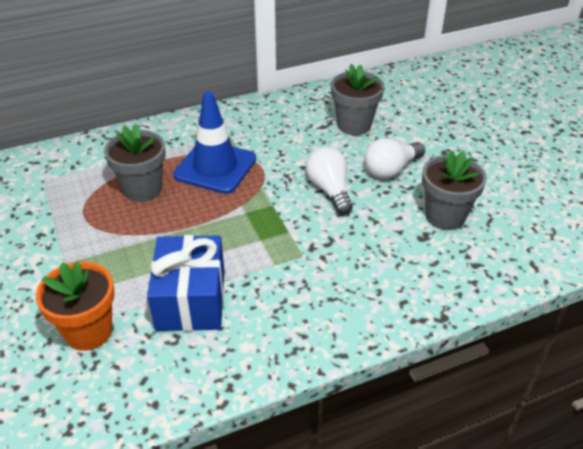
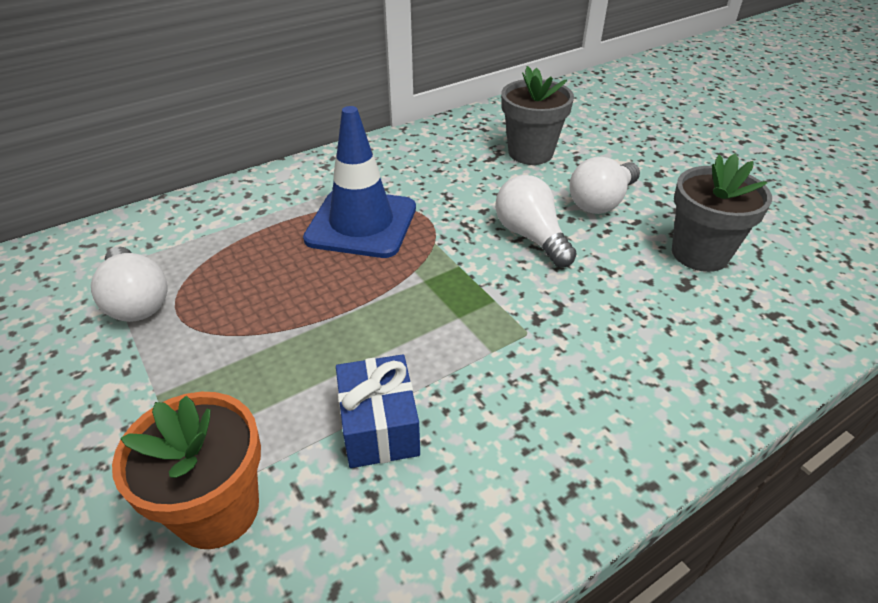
camera: 10 degrees left, 0 degrees up
(60, 204) = (137, 301): none -> white light bulb
(143, 189) = (262, 265): grey flower pot -> none
(191, 299) = (379, 426): blue gift -> blue gift, size x0.66

